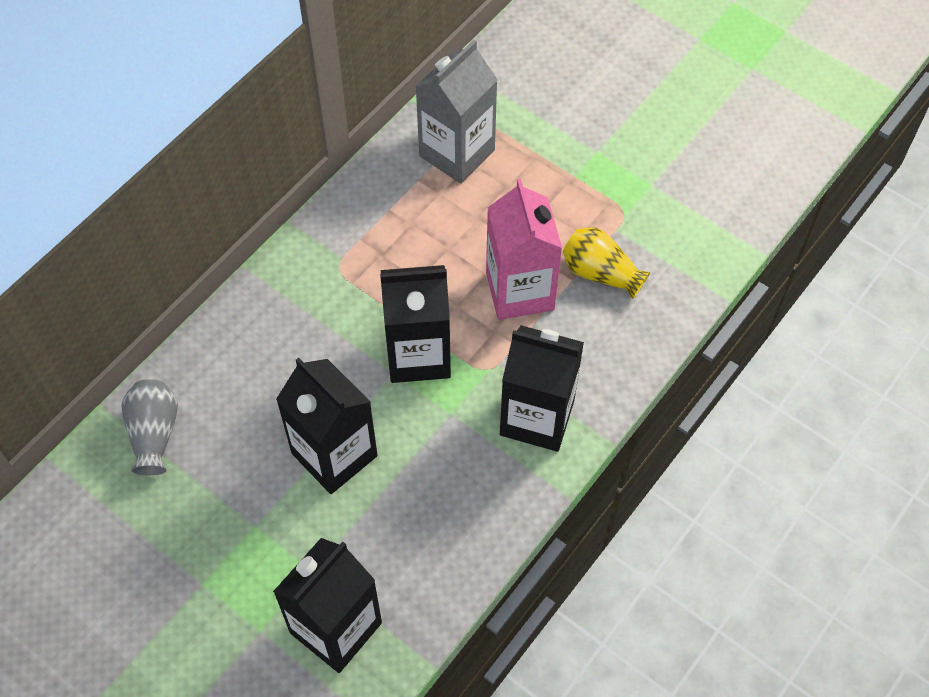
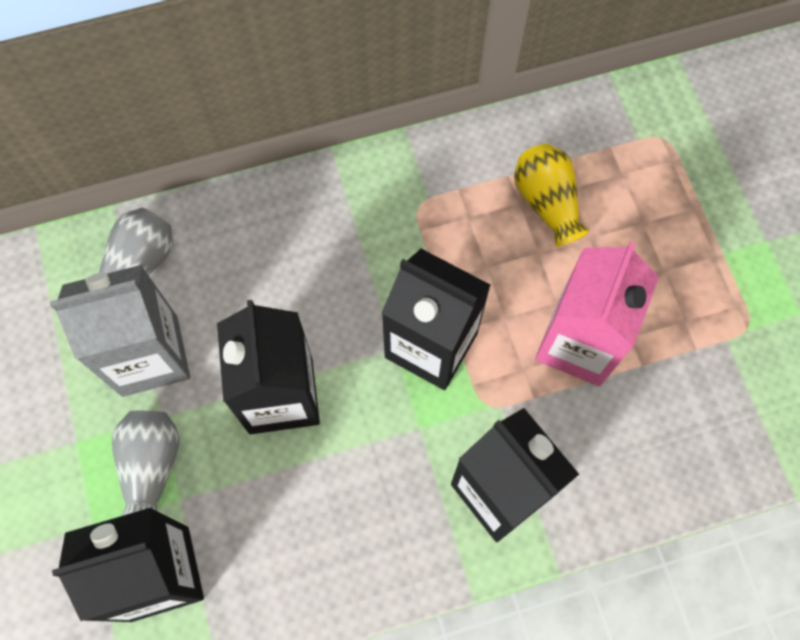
camera: 35 degrees right, 10 degrees up
(274, 562) = (152, 466): none -> grey vase
(457, 153) = (618, 155): grey carton -> grey carton (150, 356)
(600, 273) = (676, 377): yellow vase -> yellow vase (547, 202)

